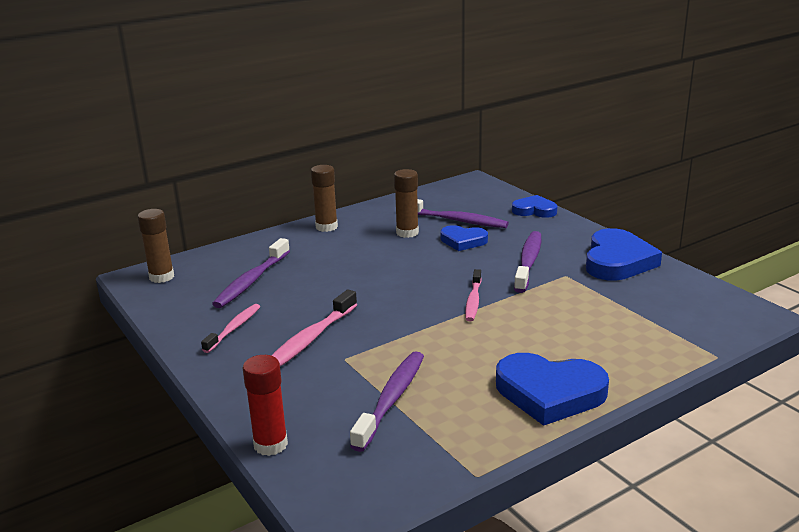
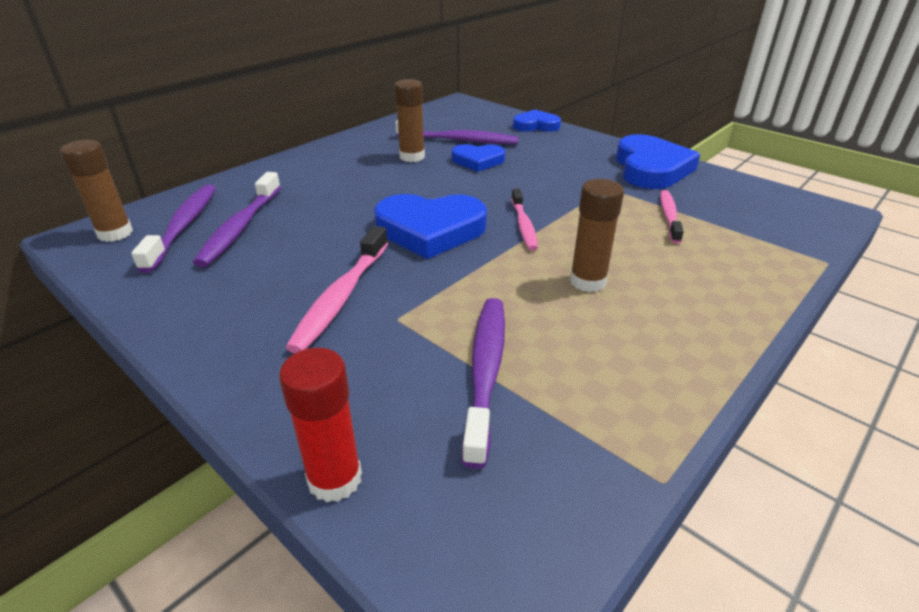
camera: 15 degrees left, 10 degrees up
(234, 328) = (231, 293): pink toothbrush -> pink toothbrush (669, 216)
(326, 227) = (316, 157): brown glue stick -> brown glue stick (587, 281)
(528, 262) = (560, 177): purple toothbrush -> purple toothbrush (183, 226)
(549, 393) = (680, 333): blue heart -> blue heart (430, 230)

